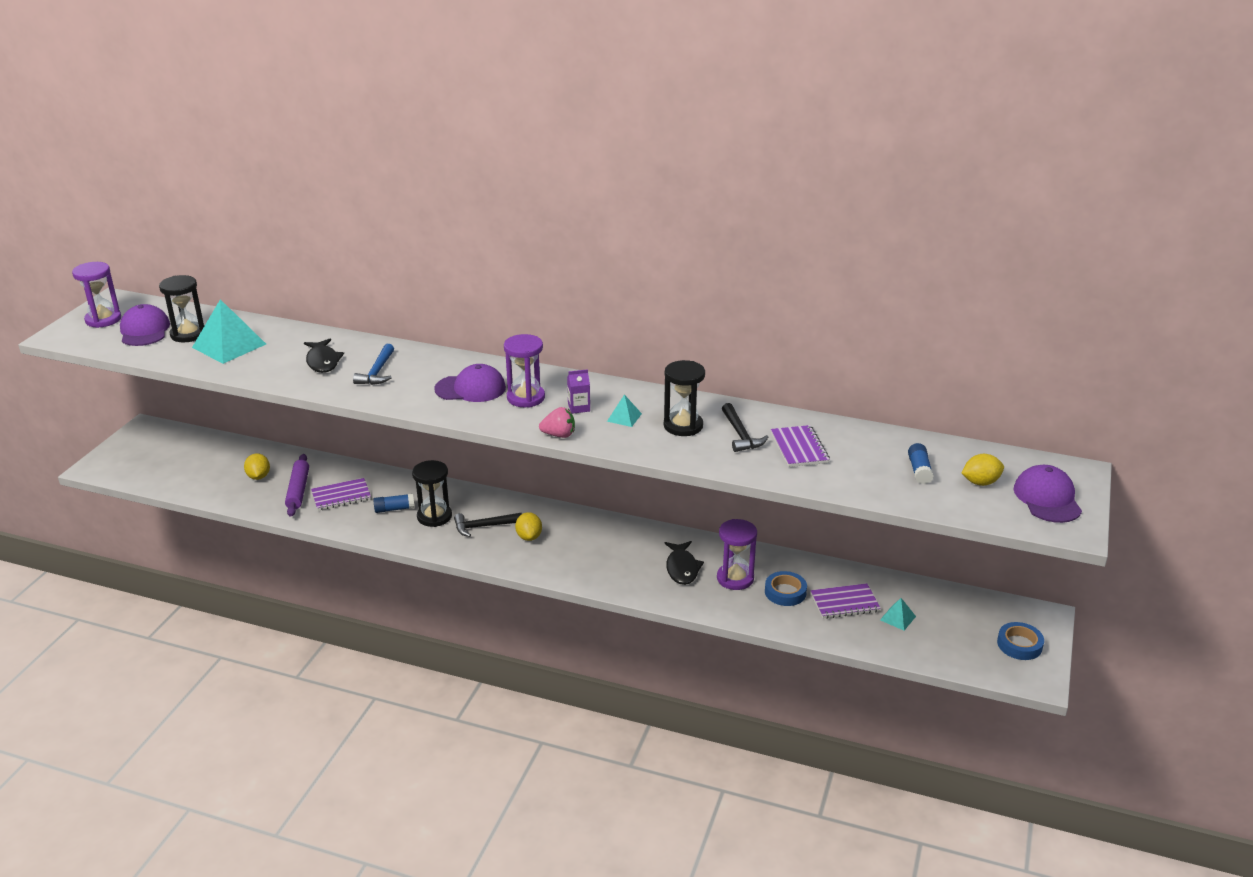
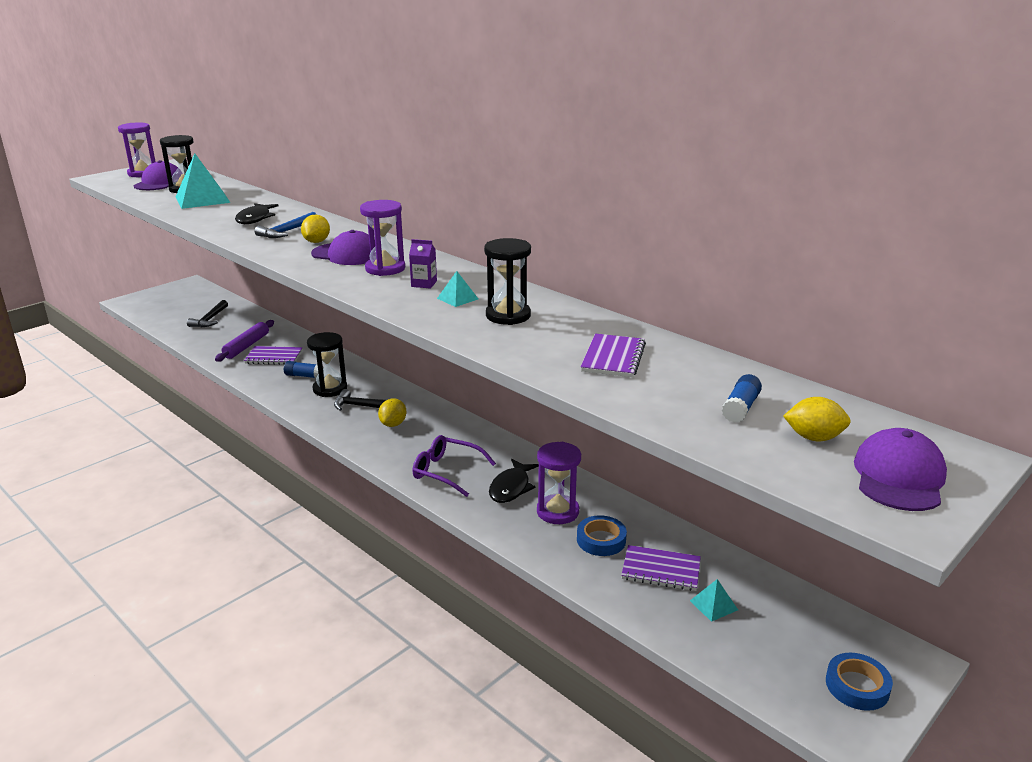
camera: 25 degrees right, 5 degrees down
(258, 476) = (229, 330): yellow lemon -> yellow lemon (316, 242)
(559, 435) = (378, 300): pink strawberry -> none
(617, 569) = (447, 472): none -> purple glasses
(740, 435) = (560, 334): black hammer -> black hammer (210, 319)

